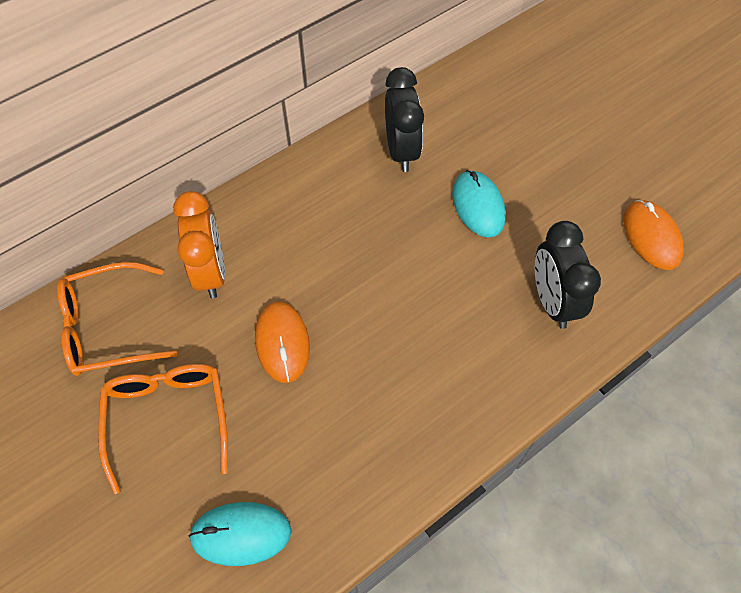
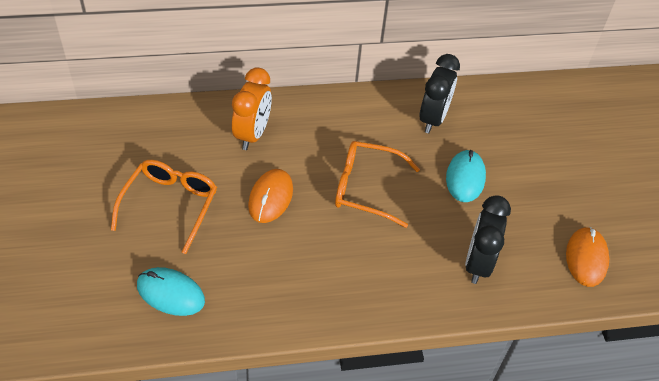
camera: 25 degrees right, 10 degrees down
(107, 328) = (167, 136): orange glasses -> orange glasses (366, 188)

